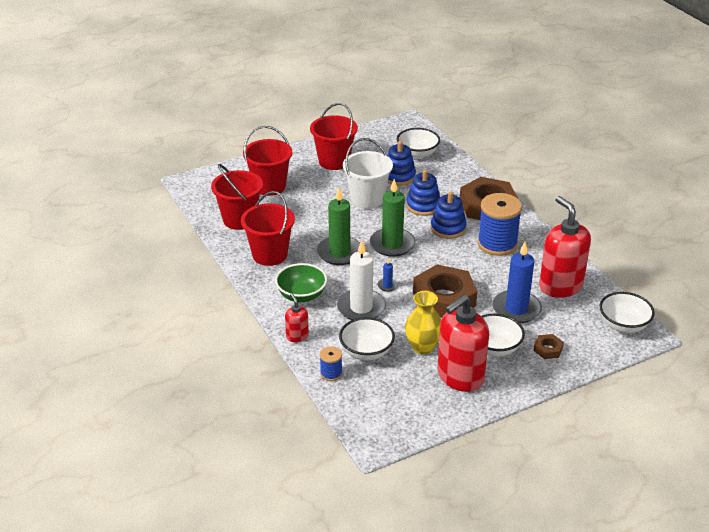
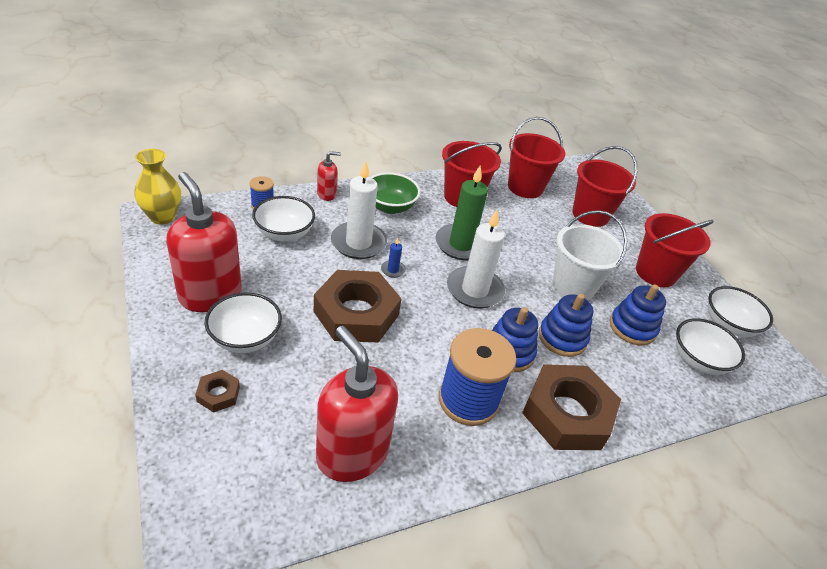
camera: 90 degrees right, 5 degrees up
(392, 244) = (474, 290): green candle -> white candle
(423, 347) = (274, 276): yellow vase -> yellow vase (162, 217)
(516, 309) = (314, 382): blue candle -> none
(560, 286) = (352, 454): red soap dispenser -> red soap dispenser turned 105 degrees counterclockwise
(623, 325) = (229, 516): white bowl -> white bowl (728, 325)

